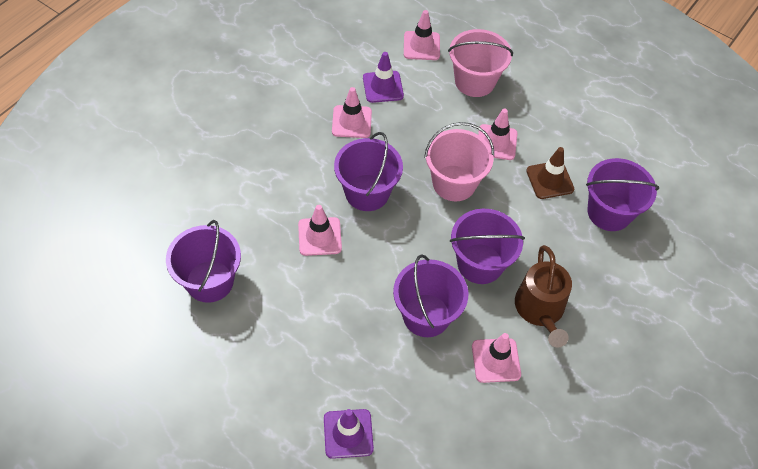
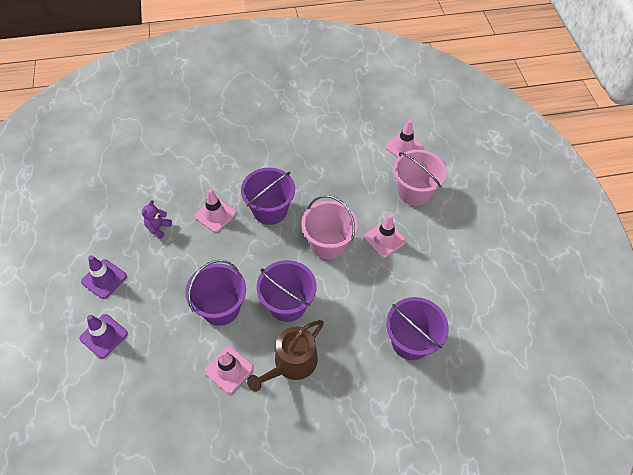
camera: 45 degrees right, 0 degrees up
(209, 281) = (133, 194): purple bucket -> none
(277, 293) = (158, 228): none -> purple teddy bear
(351, 122) = (308, 163): pink traffic cone -> none
(383, 87) = (350, 155): purple traffic cone -> purple traffic cone (104, 279)
(549, 180) = (393, 289): brown traffic cone -> none

